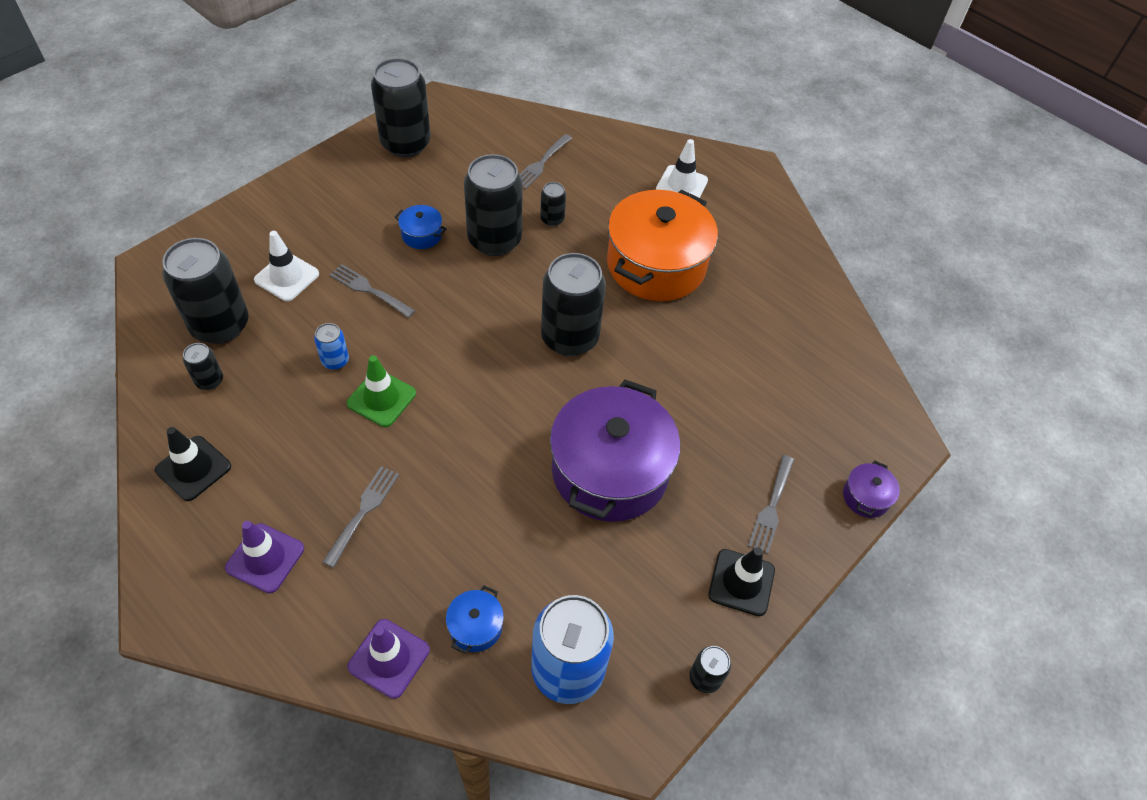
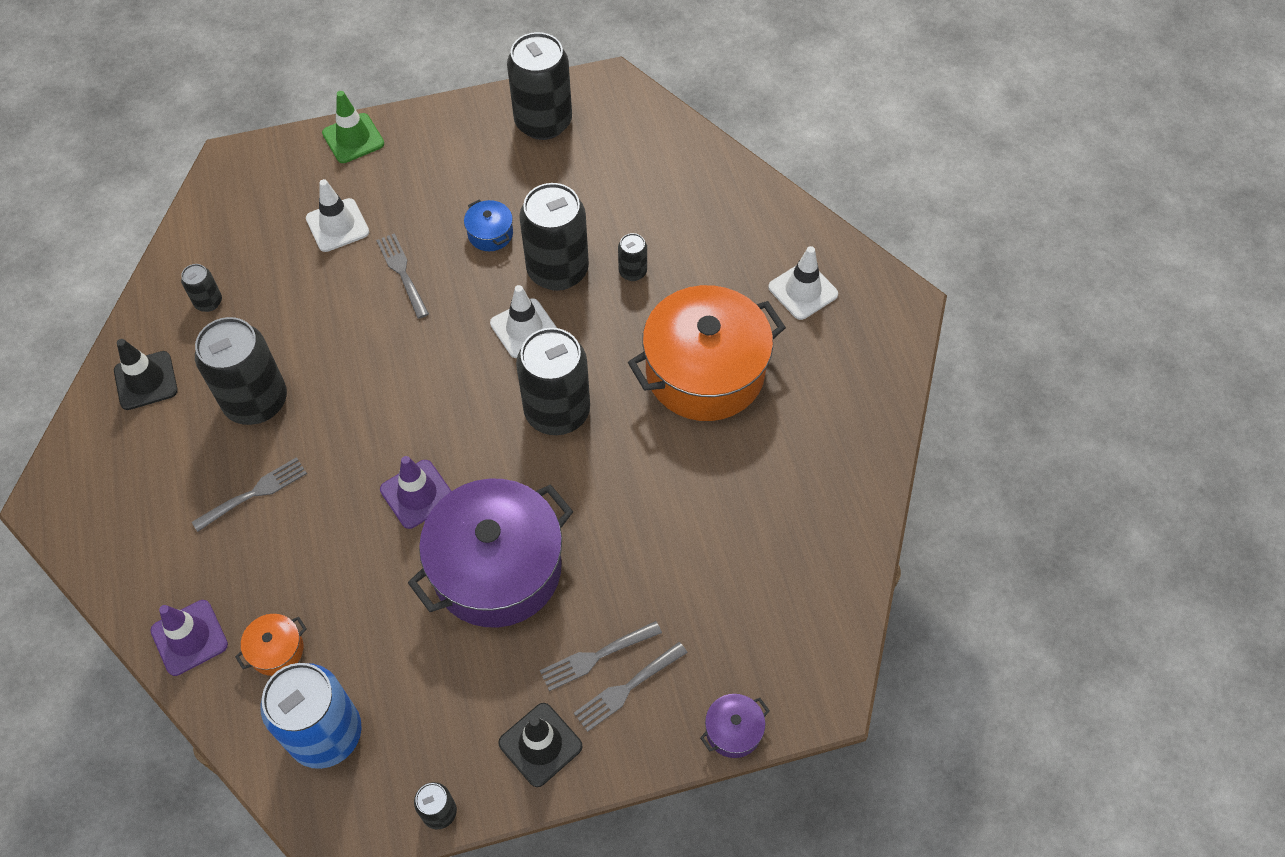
camera: 35 degrees right, 5 degrees up
(220, 325) = (250, 250): black can -> black can (256, 401)
(265, 558) = (150, 493): purple traffic cone -> purple traffic cone (417, 494)
(335, 360) = (325, 332): blue can -> none
(381, 398) = (340, 390): green traffic cone -> green traffic cone (353, 138)
(475, 626) = (276, 650): blue pot -> orange pot
(499, 290) = (524, 328): none -> white traffic cone
(541, 163) = (667, 201): grey fork -> grey fork (596, 656)

